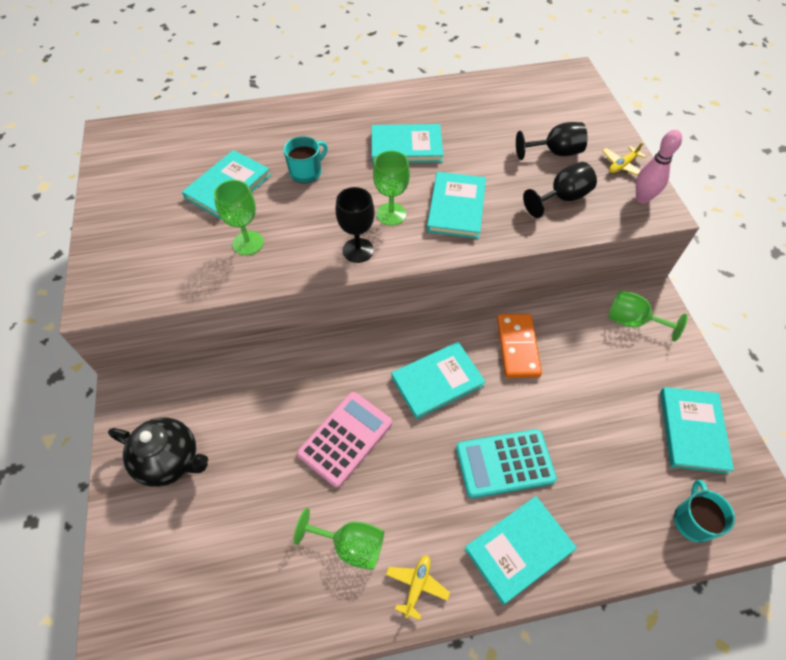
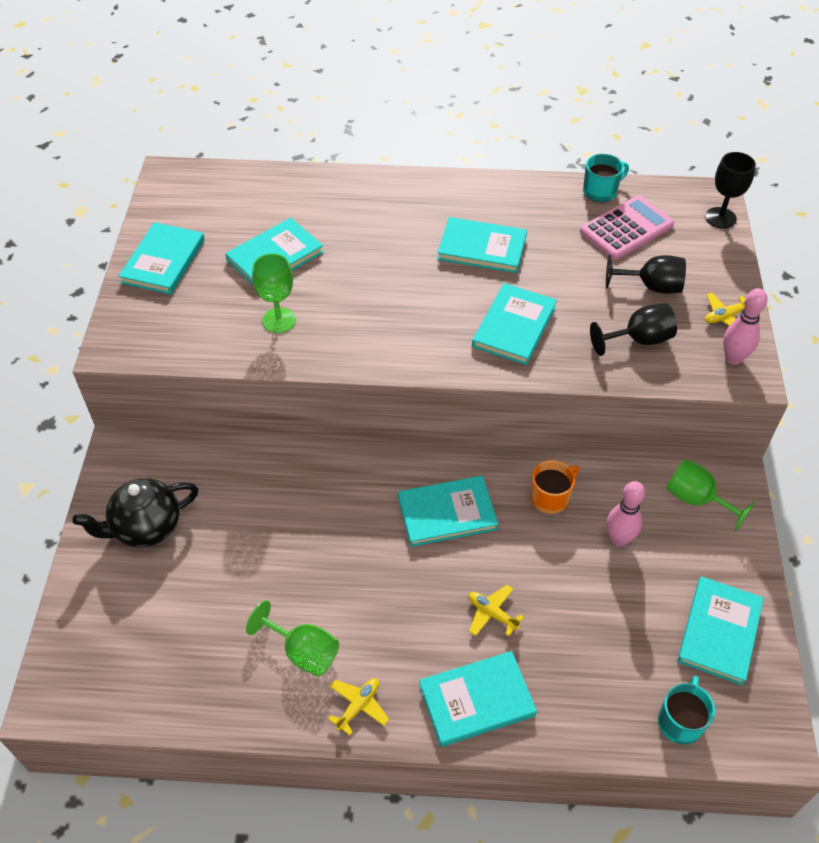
camera: 15 degrees right, 5 degrees down
(125, 210) = (163, 261): none -> turquoise book
(170, 461) = (146, 527): black teapot -> black teapot turned 120 degrees clockwise
(306, 172) = (362, 256): turquoise mug -> turquoise mug (601, 191)
(345, 438) = (329, 548): pink calculator -> pink calculator (626, 228)
(358, 250) = (391, 351): black goblet -> black goblet (720, 218)
(391, 214) = (439, 320): green goblet -> none
(504, 463) = (492, 613): turquoise calculator -> yellow plane
(518, 347) = (550, 497): orange domino -> orange mug
(584, 370) = (618, 539): none -> pink bowling pin

